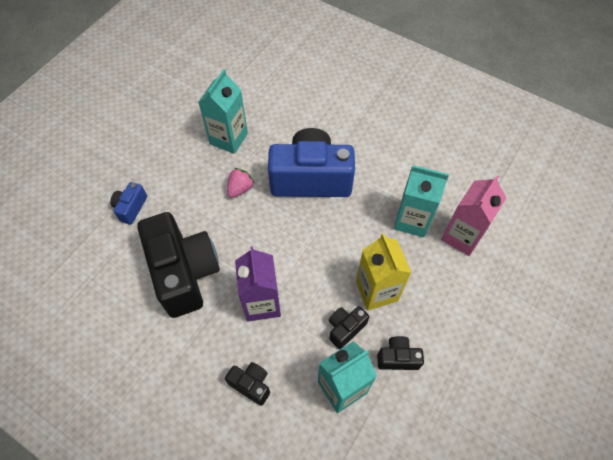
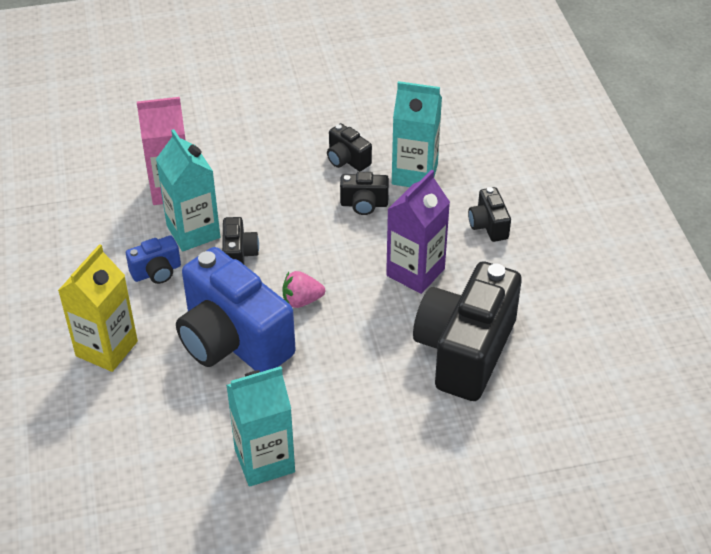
camera: 135 degrees left, 15 degrees down
(131, 208) = (463, 465): blue camera -> blue camera (157, 272)
(240, 189) = (319, 390): pink strawberry -> pink strawberry (302, 300)
(370, 228) = (239, 254): none -> black camera
(376, 291) = (302, 208): yellow carton -> yellow carton (106, 348)

